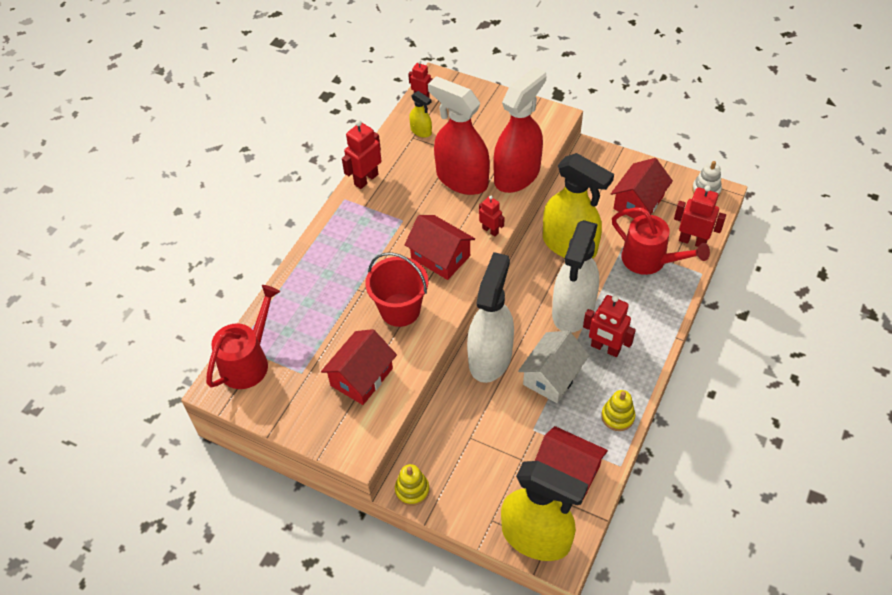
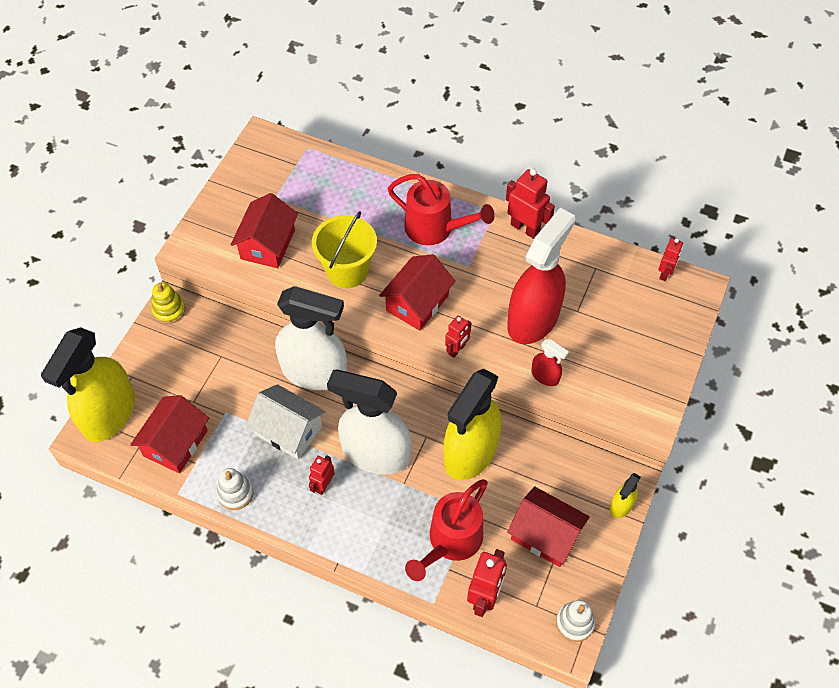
camera: 85 degrees right, 5 degrees up
(249, 361) = (290, 157): red watering can -> red watering can (436, 229)
(361, 377) = (267, 244): red house -> red house turned 75 degrees clockwise
(400, 310) = (347, 270): red bucket -> yellow bucket
(421, 131) = (606, 276): yellow spray bottle -> yellow spray bottle (621, 505)
(517, 175) = (545, 376): red spray bottle -> red spray bottle, size x0.43
(605, 348) = (323, 485): red robot -> red robot, size x0.62
(617, 416) = (235, 493): yellow stacking toy -> white stacking toy

